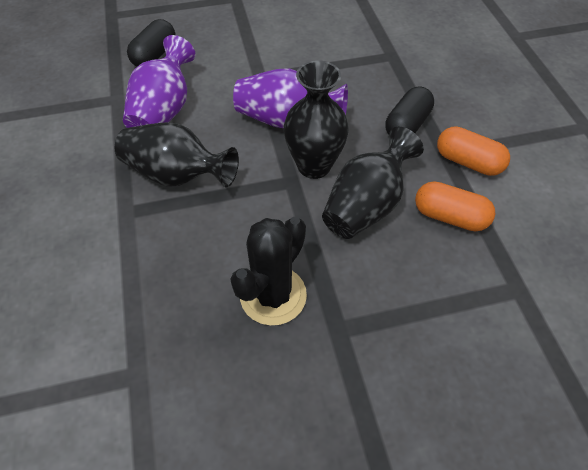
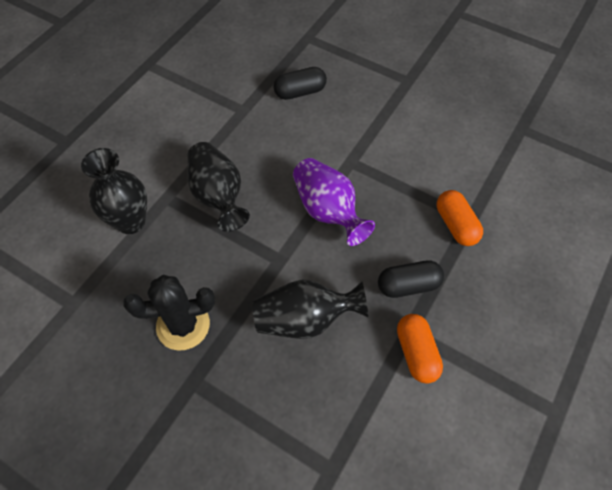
camera: 45 degrees right, 5 degrees up
(164, 111) = (260, 141): purple vase -> none
(314, 166) = (306, 261): black vase -> black vase (131, 222)
(450, 217) = (350, 379): orange capsule -> orange capsule (456, 225)

